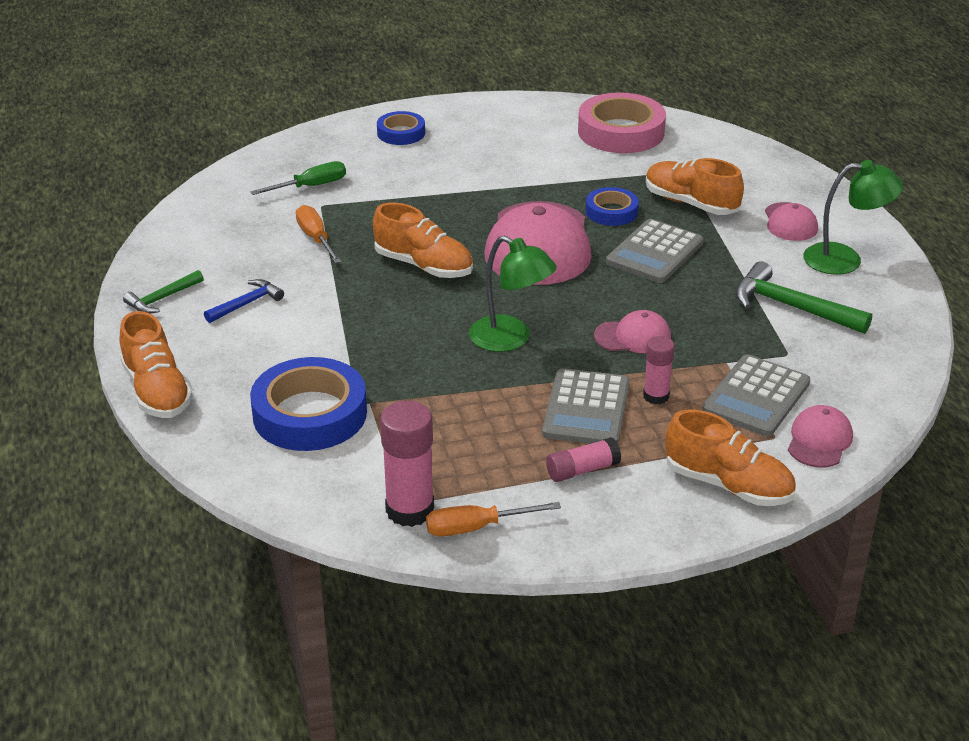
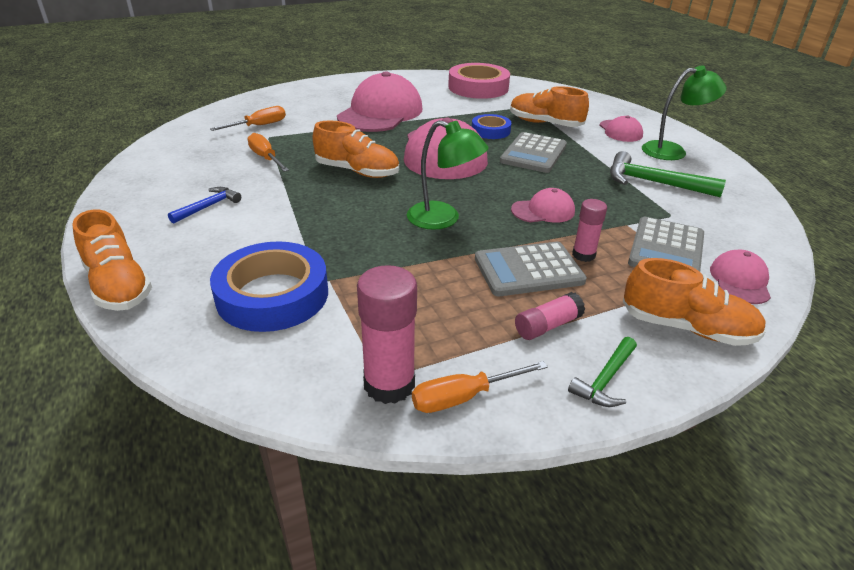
camera: 10 degrees left, 0 degrees up
(162, 299) = (131, 207): green hammer -> green hammer (605, 380)
(311, 186) = (259, 126): green screwdriver -> orange screwdriver
(401, 133) = (323, 93): blue tape -> none
(472, 172) = (380, 113): none -> pink cap
(586, 409) = (528, 270): grey calculator -> grey calculator turned 75 degrees clockwise

